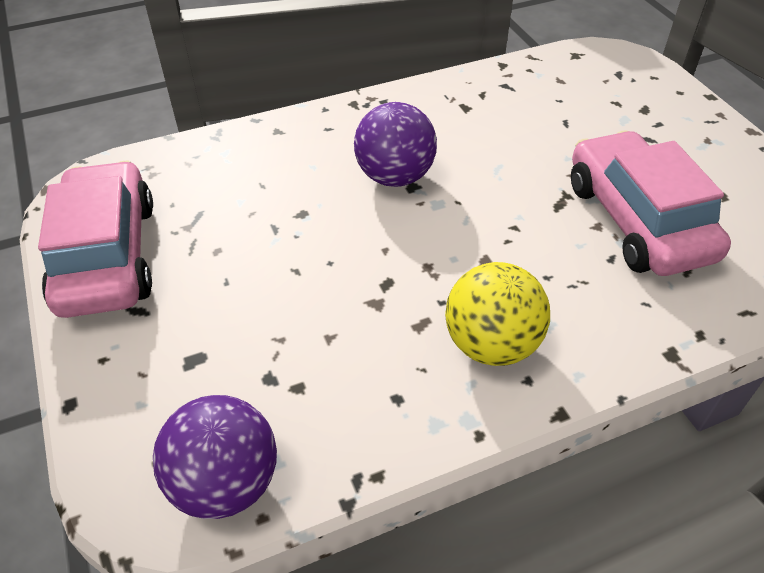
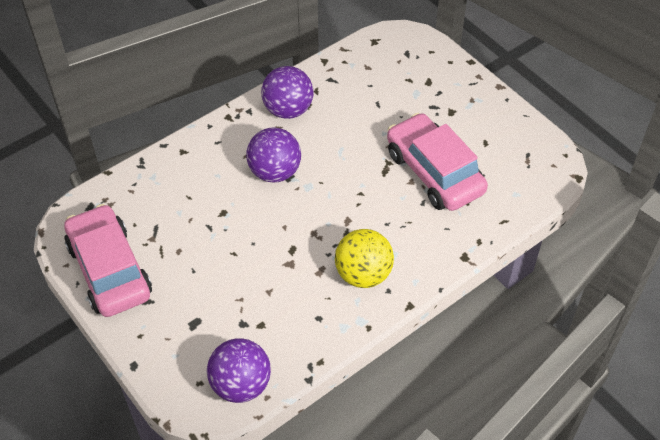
camera: 15 degrees left, 5 degrees up
(437, 108) = (288, 110): none -> purple ball

